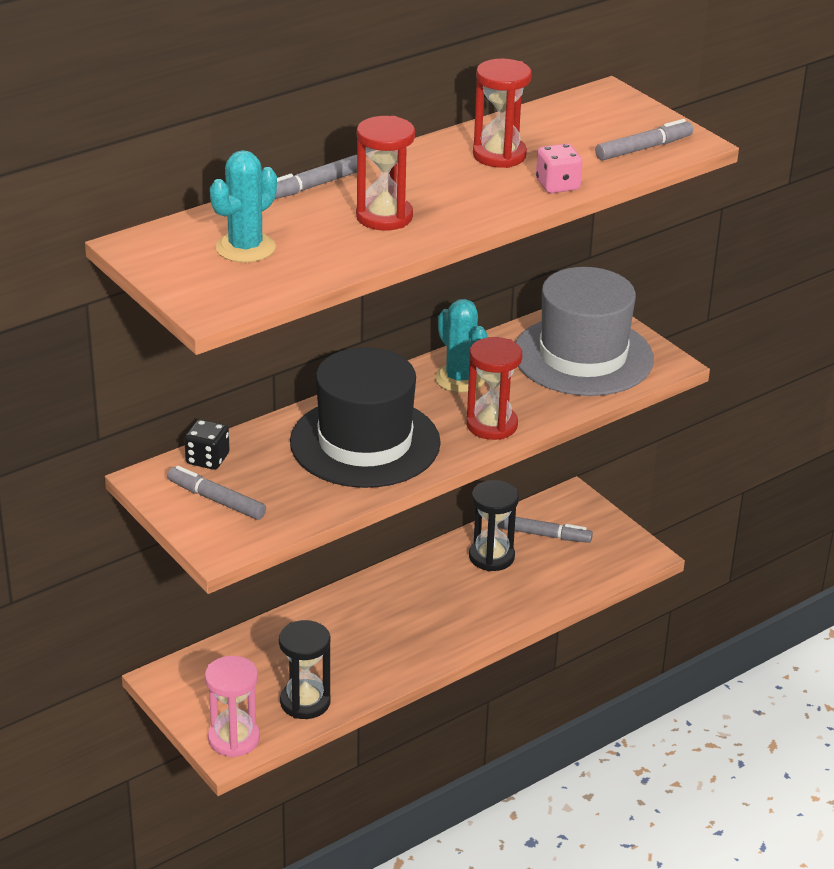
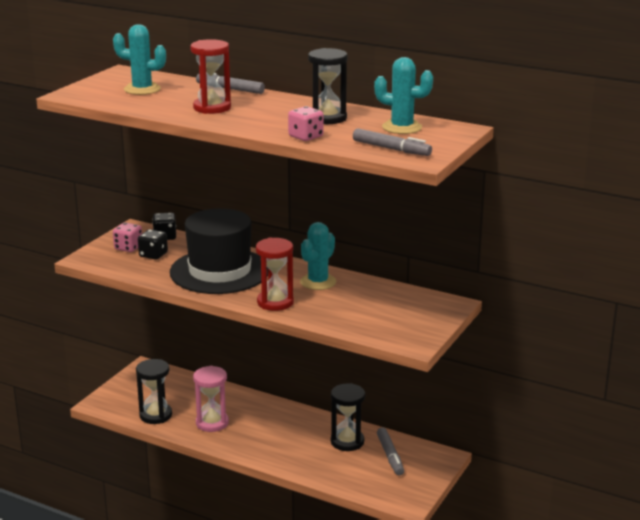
camera: 65 degrees right, 10 degrees down
(216, 500) = (128, 247): grey marker -> pink dice
(234, 739) = (109, 402): pink hourglass -> pink hourglass (212, 423)
(262, 484) = (153, 255): none -> black dice
(499, 155) = (327, 118): red hourglass -> black hourglass
(574, 123) = (402, 127): none -> turquoise cactus
(583, 356) = (389, 314): grey hat -> none

